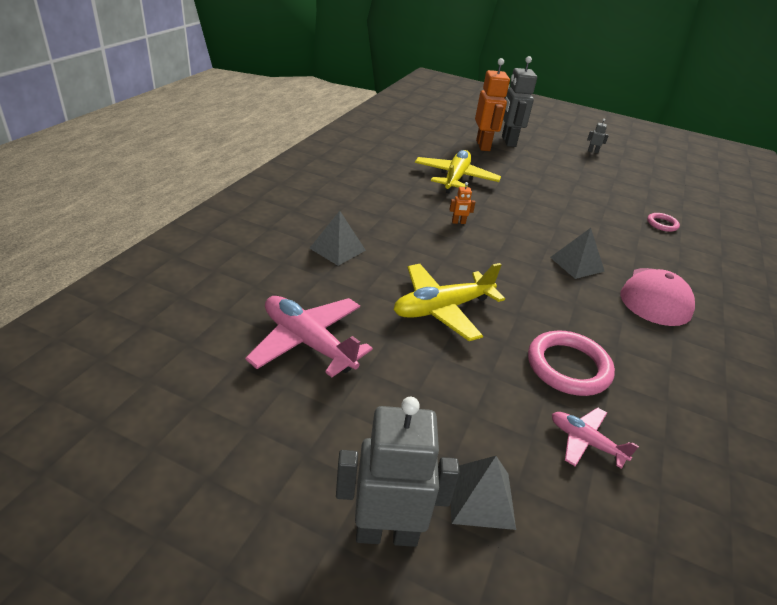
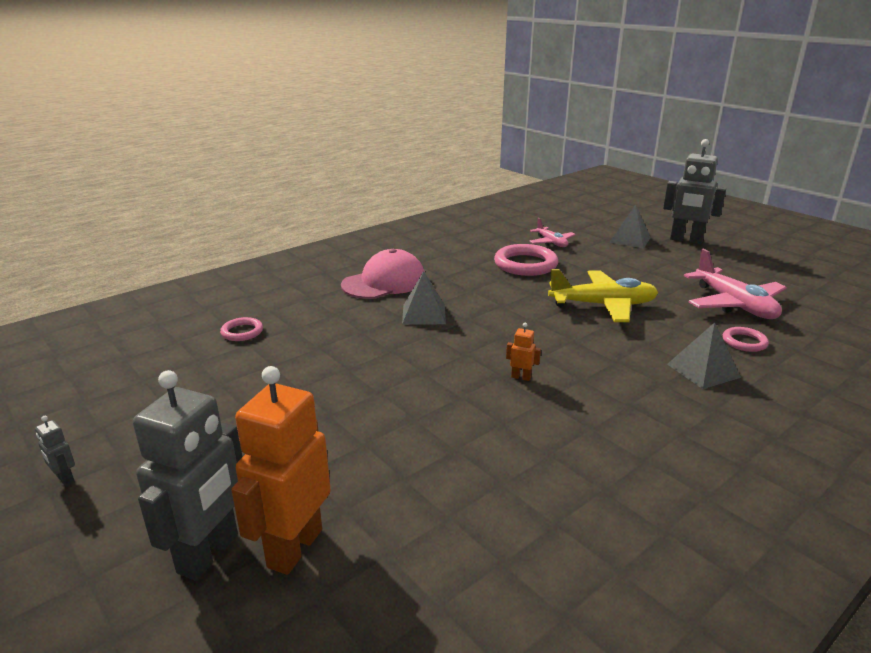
camera: 150 degrees left, 10 degrees down
(302, 285) = (744, 342): none -> pink ring
(455, 178) = (458, 455): yellow plane -> none

